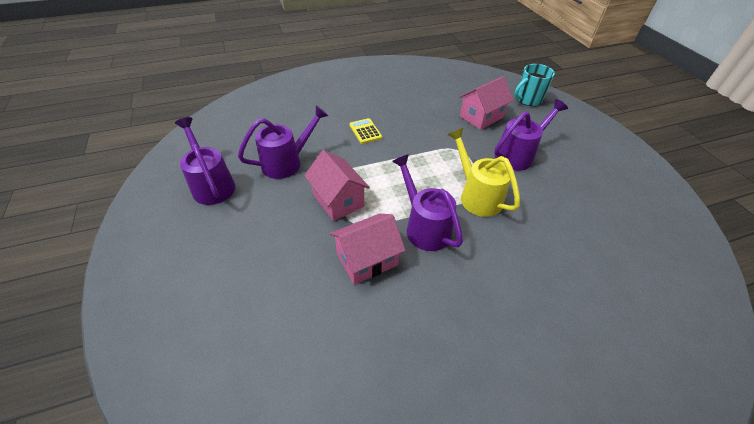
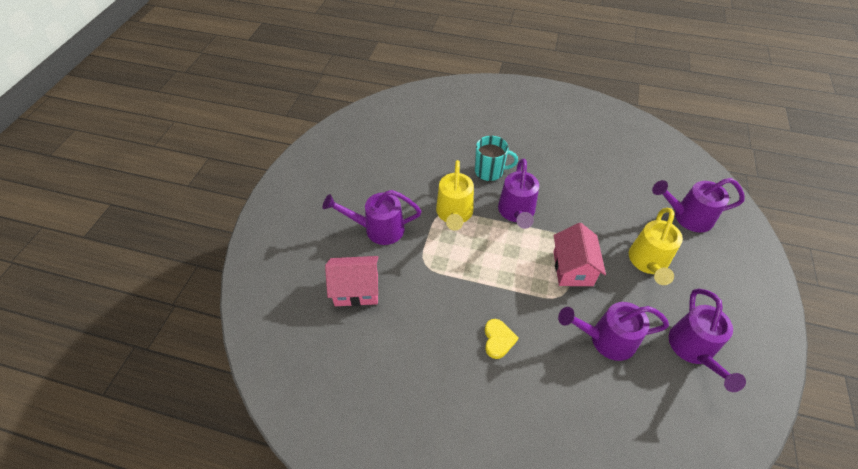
camera: 145 degrees left, 5 degrees up
(224, 328) = (687, 217): none -> purple watering can
(265, 240) = (648, 262): none -> yellow watering can
(365, 131) = (498, 340): yellow calculator -> yellow heart
(367, 259) = (574, 212): pink house -> none
(528, 100) = (277, 285): turquoise mug -> turquoise mug (489, 171)

